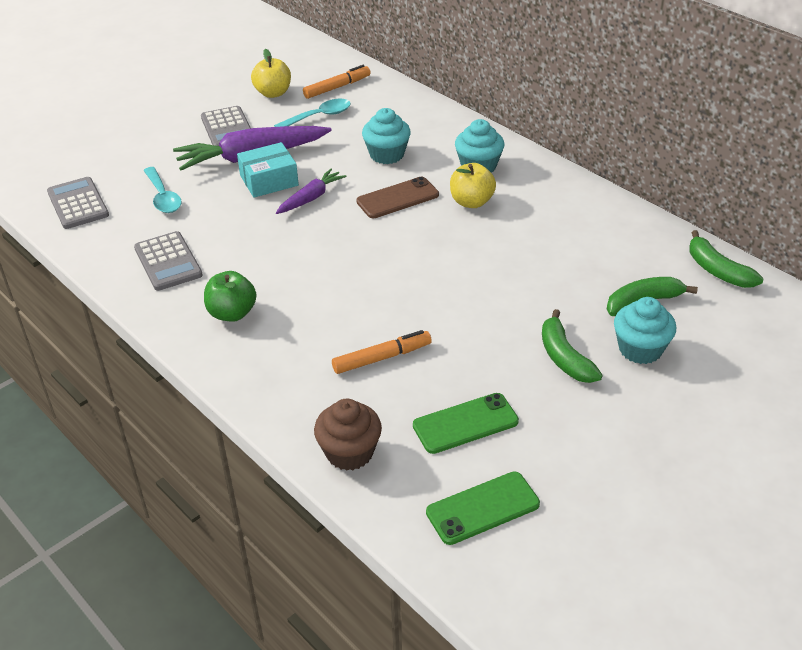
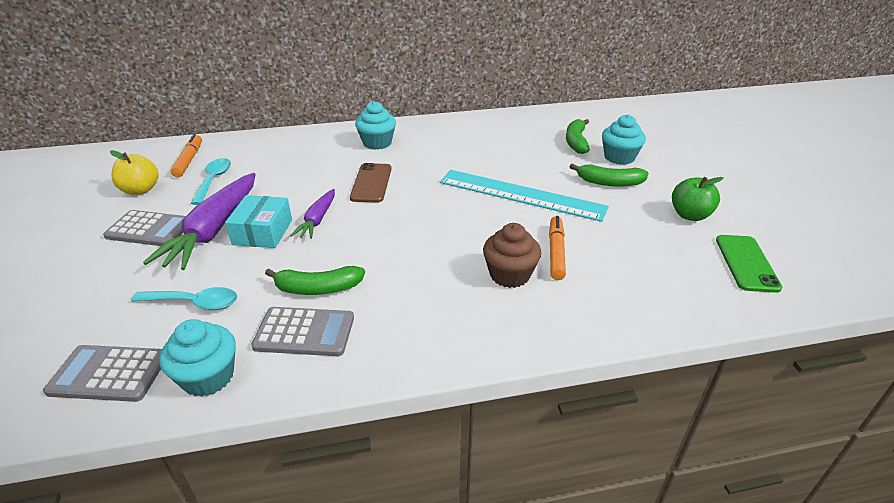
camera: 60 degrees left, 5 degrees down
(232, 313) = (428, 314): green apple -> green apple (690, 215)
(311, 198) = (318, 219): purple carrot -> purple carrot turned 150 degrees counterclockwise
(349, 452) = (659, 305): brown cupcake -> brown cupcake (509, 275)
(387, 154) = (311, 170): turquoise cupcake -> turquoise cupcake (208, 377)
(465, 423) = (654, 241): green phone -> none
(469, 300) = (521, 195): none -> turquoise ruler
(471, 202) = (413, 158): yellow apple -> none
(717, 270) = (567, 114): green banana -> green banana (318, 288)

